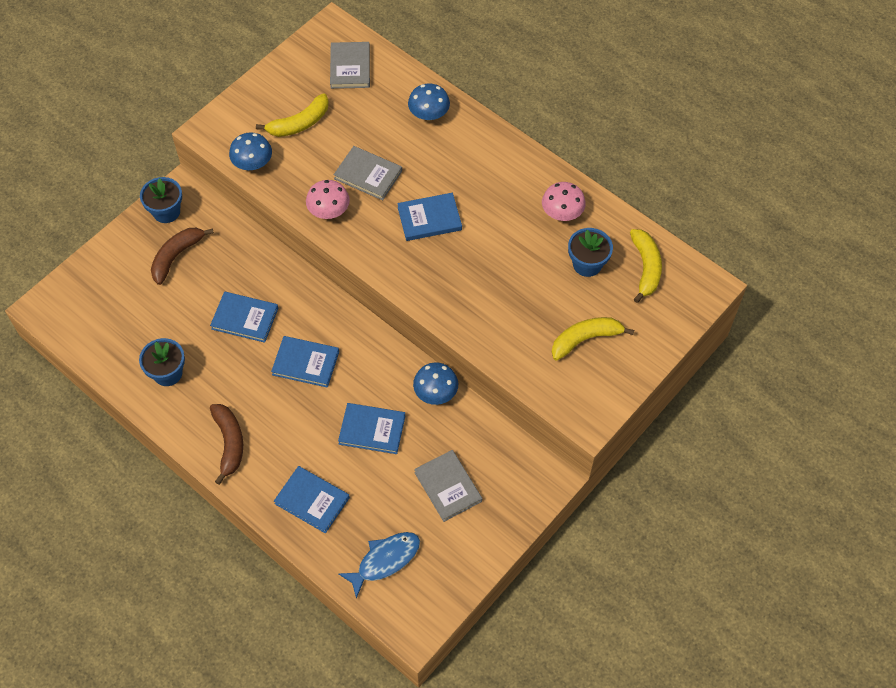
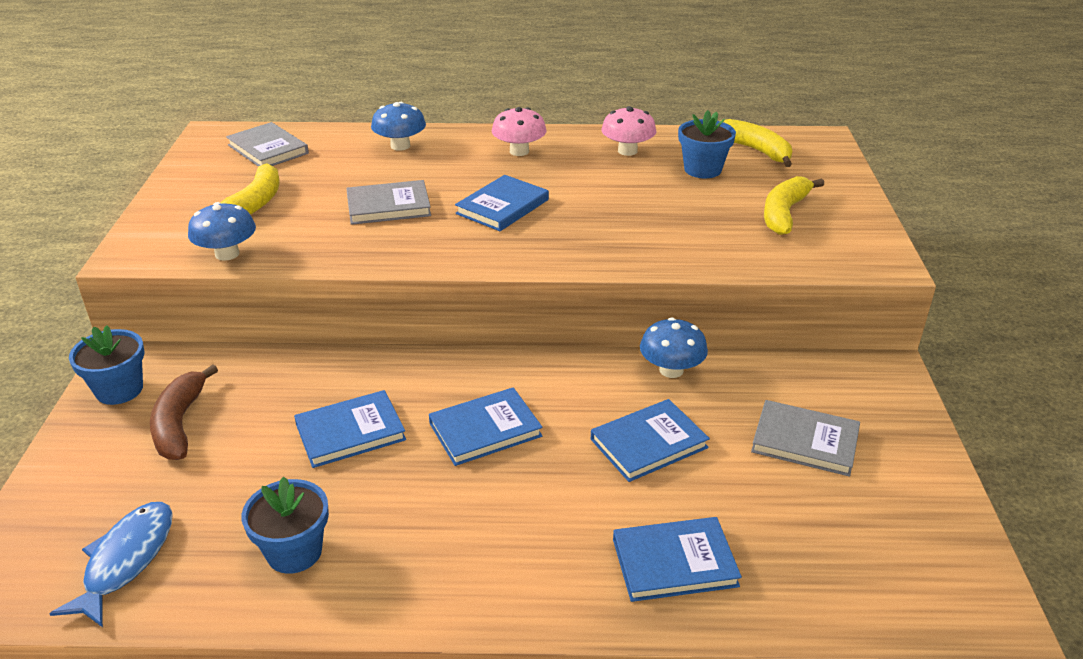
camera: 40 degrees left, 25 degrees down
(229, 443) = (481, 574): brown banana -> none
(329, 211) = (376, 248): pink mushroom -> pink mushroom (519, 151)
(385, 560) = (848, 563): blue fish -> blue fish (126, 560)

